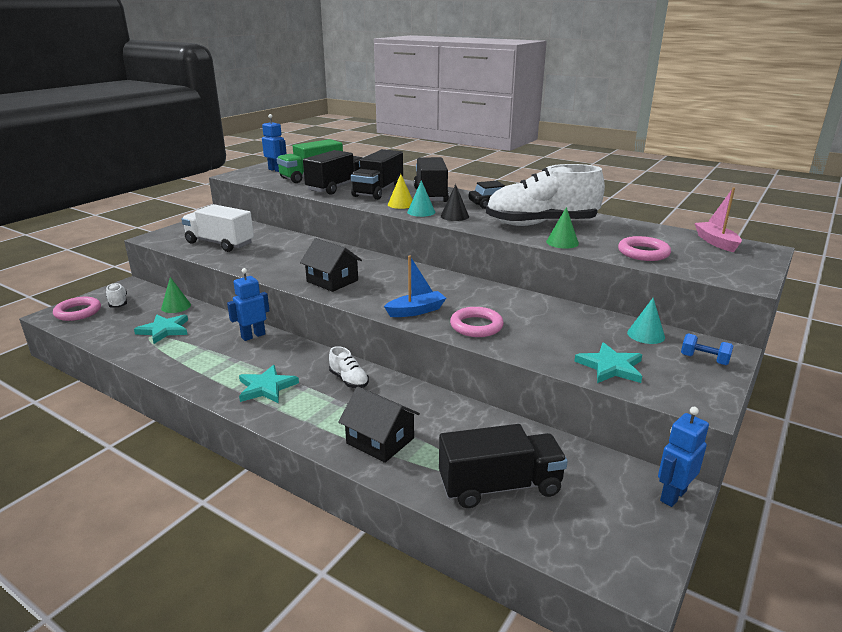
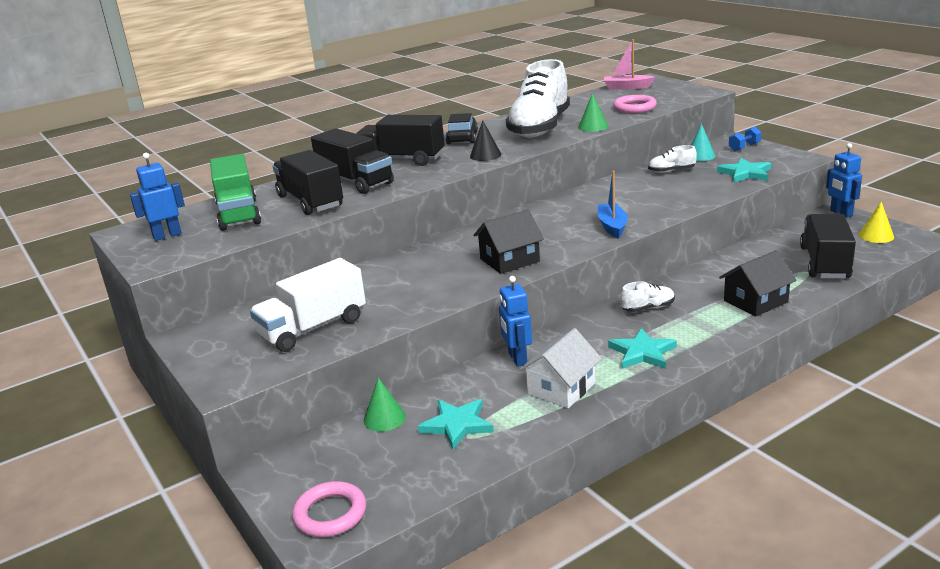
camera: 65 degrees left, 0 degrees up
(118, 303) = (327, 474): white shoe -> white shoe (671, 171)
(209, 360) = (561, 388): none -> white house
(401, 204) = (420, 174): yellow cone -> yellow cone (876, 236)
(421, 212) = (457, 167): turquoise cone -> none
(476, 326) = (657, 206): pink ring -> none

